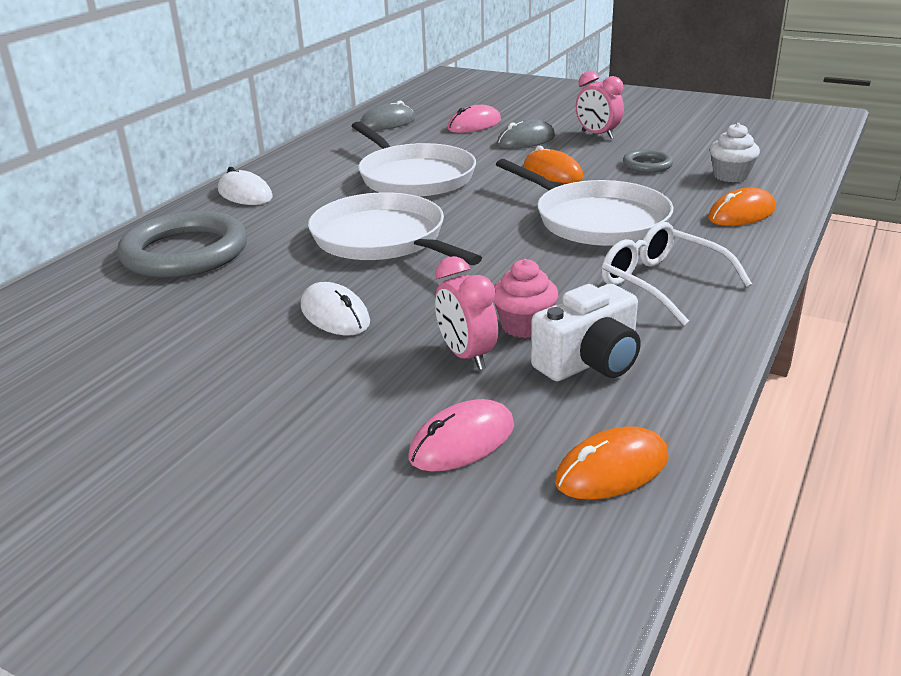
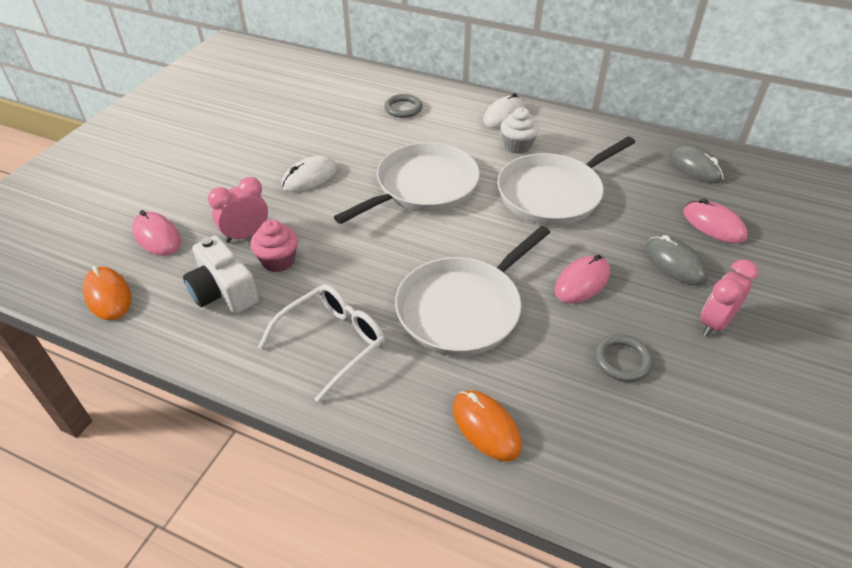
camera: 85 degrees right, 15 degrees up
(185, 253) = (403, 108): grey ring -> grey ring, size x0.47
(552, 172) = (582, 282): orange mouse -> pink mouse
(730, 176) = (601, 436): white cupcake -> white cupcake (517, 146)

